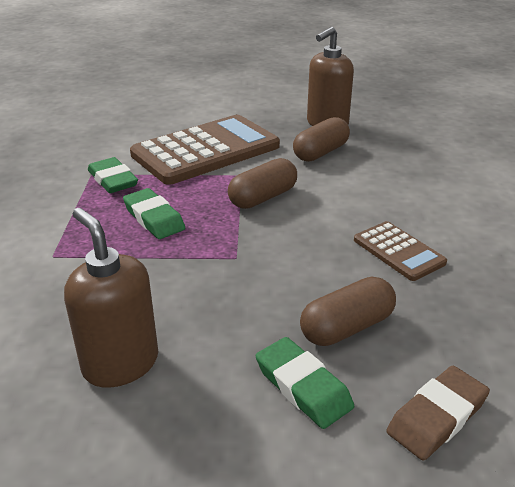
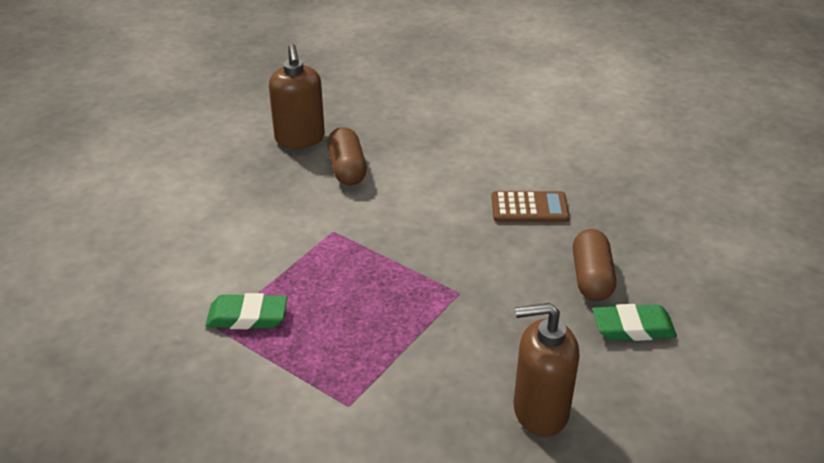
camera: 55 degrees left, 5 degrees up
(154, 218) = (351, 315): green eraser -> none
(206, 150) = (261, 232): brown calculator -> none
(263, 197) = (385, 237): brown capsule -> none
(437, 417) = (698, 284): brown eraser -> none

